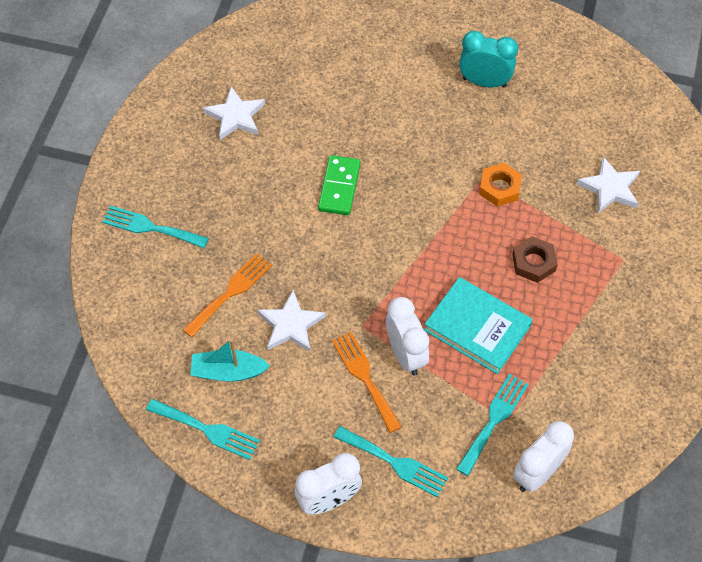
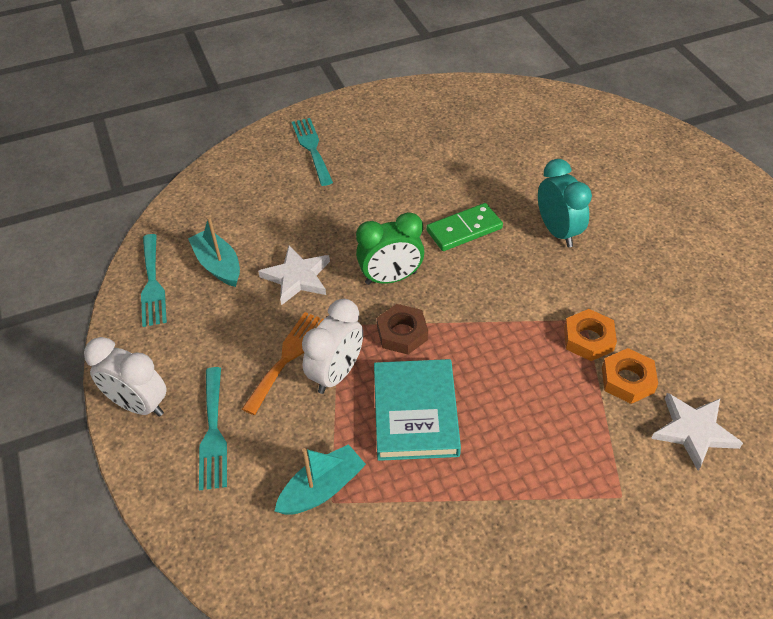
camera: 55 degrees right, 10 degrees down
(230, 292) = (295, 224): orange fork -> none
(235, 116) = (462, 134): white star -> none
(345, 264) = (391, 278): none -> green clock
(484, 82) = (688, 261): turquoise clock -> turquoise clock (558, 232)
(494, 420) = (322, 488): turquoise fork -> turquoise boat
(533, 262) = (534, 416): brown nut -> brown nut (402, 333)
(537, 473) = (290, 567): white clock -> none
(548, 192) = (627, 380): none -> orange nut

